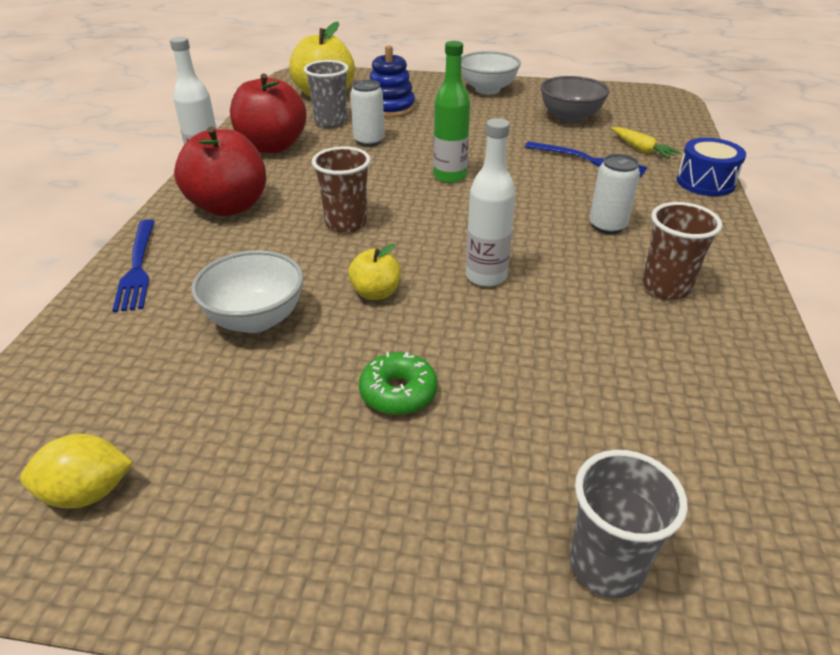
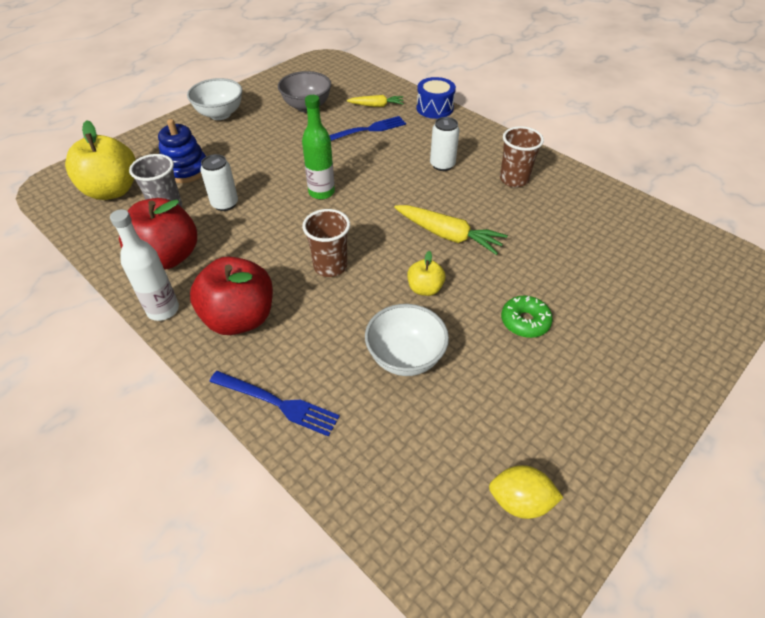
camera: 55 degrees left, 10 degrees up
(87, 493) = (520, 501): yellow lemon -> yellow lemon turned 75 degrees clockwise
(486, 276) = (448, 235): white bottle -> yellow carrot
(606, 566) = (678, 308): grey cup -> none

